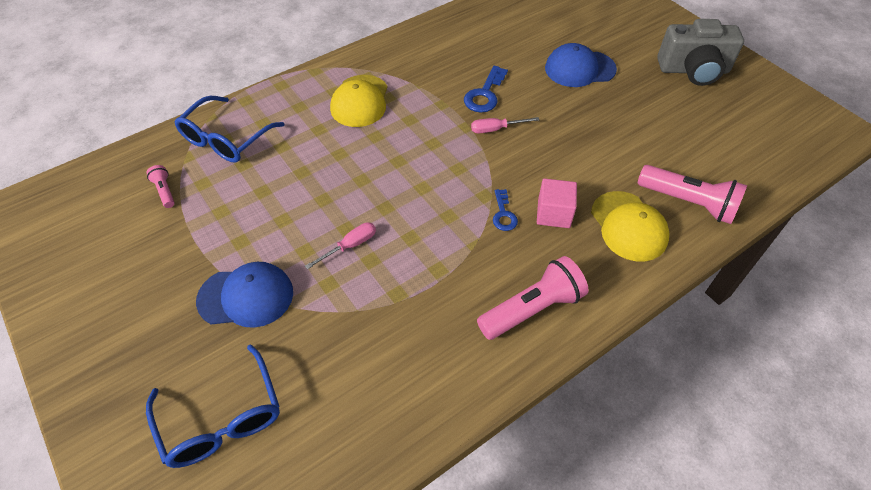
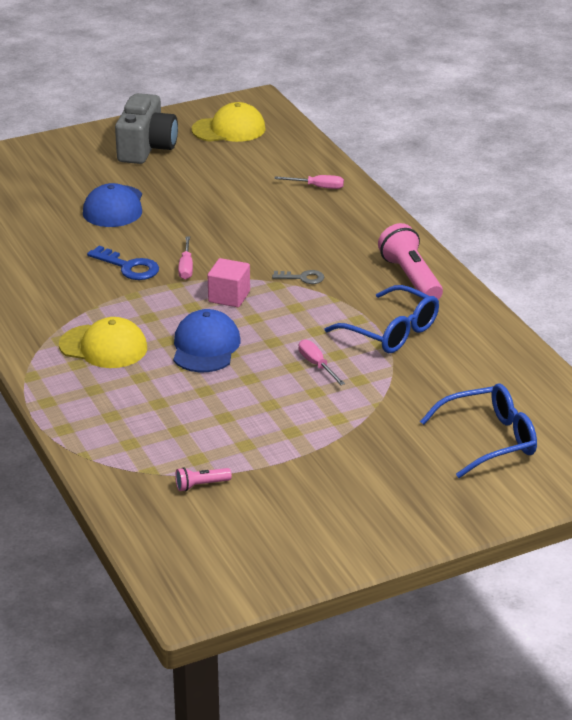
camera: 80 degrees left, 20 degrees down
(226, 139) = (129, 442): blue glasses -> blue glasses (391, 331)
(246, 296) = (363, 427): blue cap -> blue cap (205, 347)
(503, 214) = (302, 278): blue key -> grey key
(553, 214) = (310, 252): pink cube -> pink cube (229, 297)
(628, 226) = (335, 219): yellow cap -> yellow cap (229, 129)
(688, 202) = (318, 187): pink flashlight -> pink screwdriver

